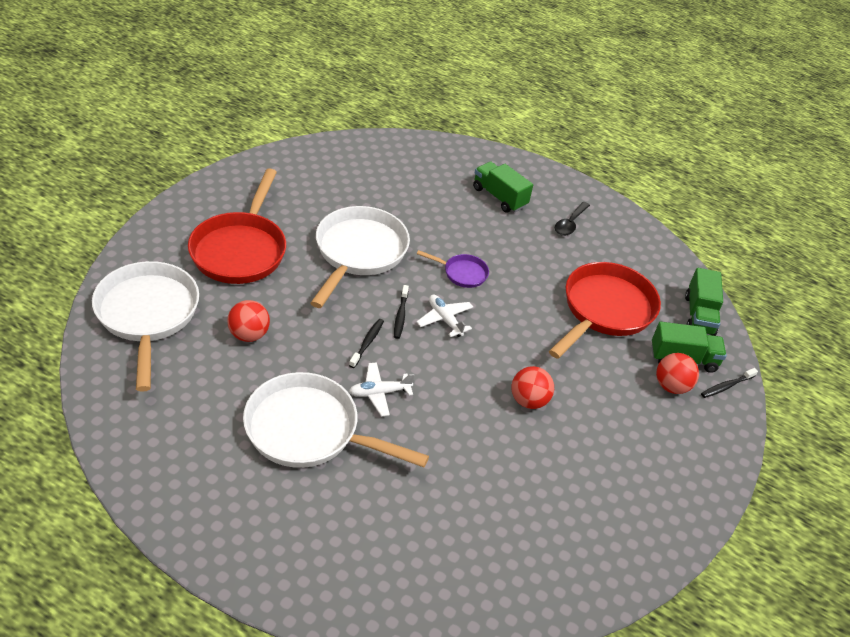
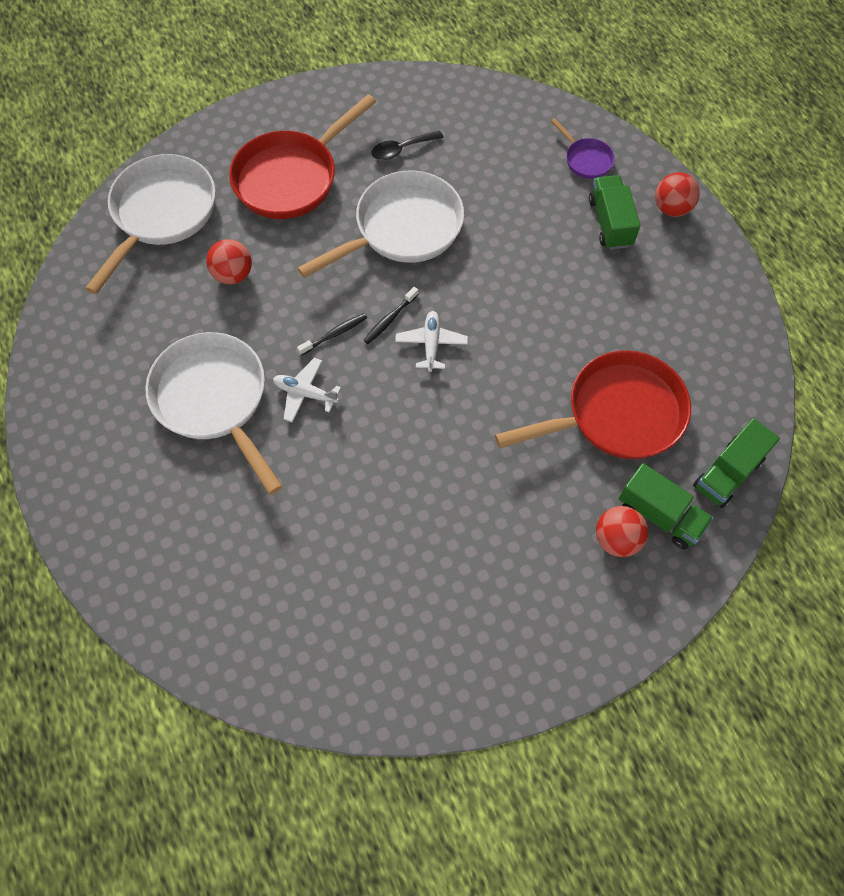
camera: 40 degrees right, 20 degrees up
(462, 273) = (492, 298): purple pan -> purple pan (586, 159)
(528, 400) = (445, 475): red ball -> red ball (671, 208)
(570, 224) = (667, 290): black spoon -> black spoon (401, 149)
(727, 386) = (683, 573): black toothbrush -> none

